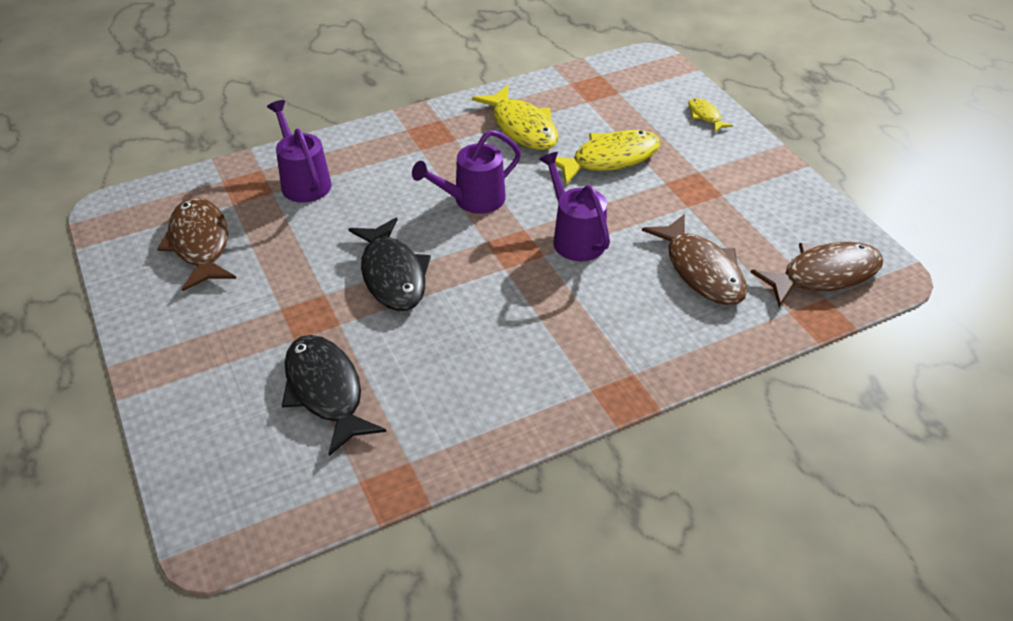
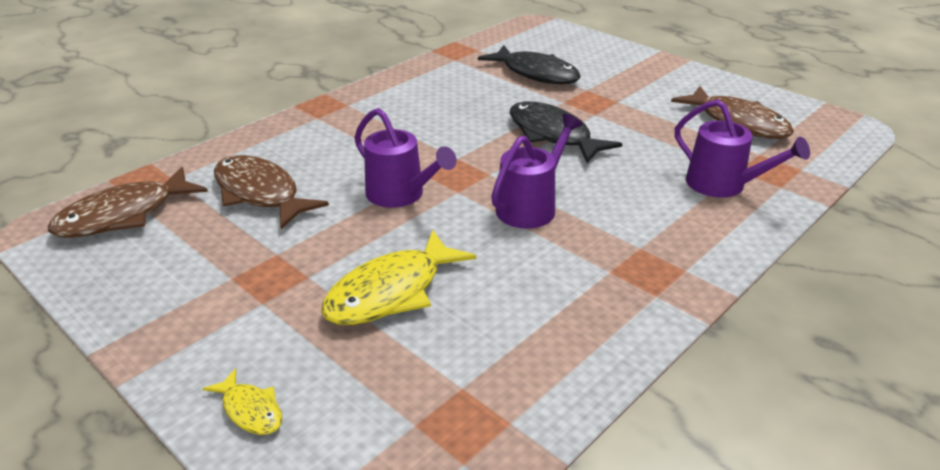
camera: 160 degrees right, 10 degrees down
(522, 127) = (536, 311): yellow fish -> none

